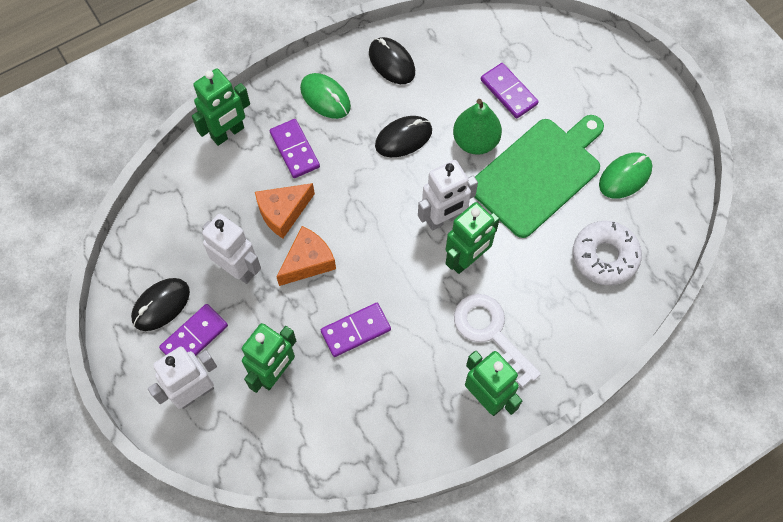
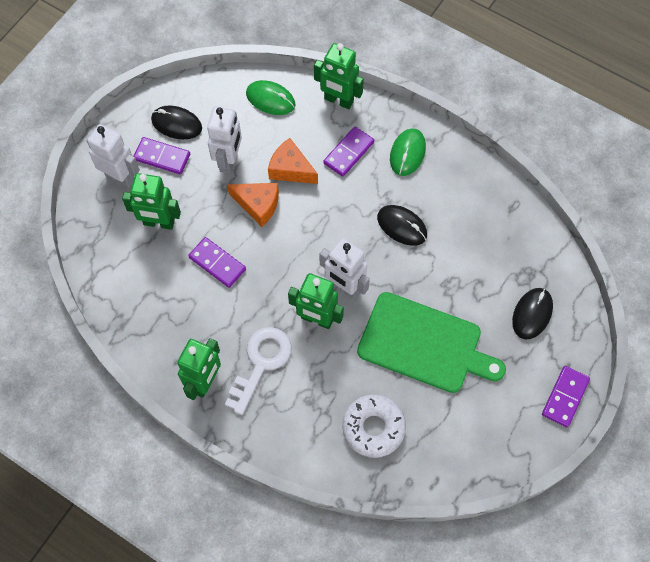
camera: 65 degrees right, 0 degrees up
(391, 62) = (468, 187): black mouse -> black mouse (532, 314)
(475, 141) = (428, 282): green pear -> none
(508, 92) = (491, 289): purple domino -> purple domino (565, 397)
(625, 176) = (459, 417): green mouse -> green mouse (270, 99)

